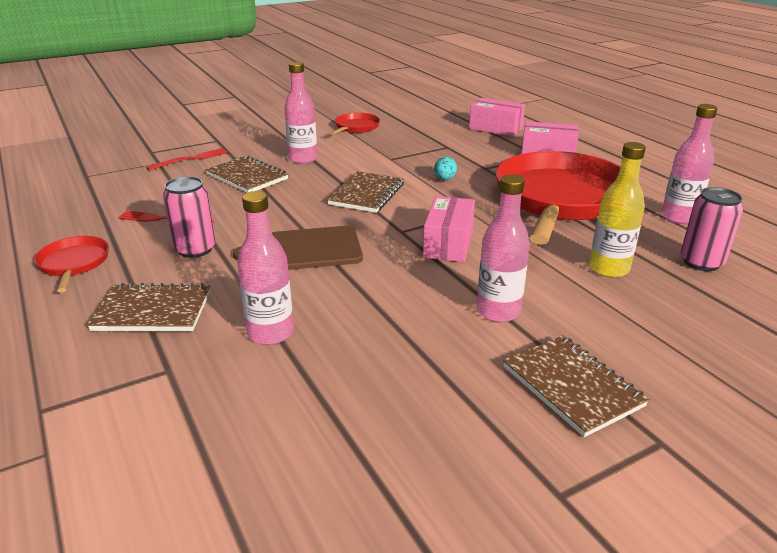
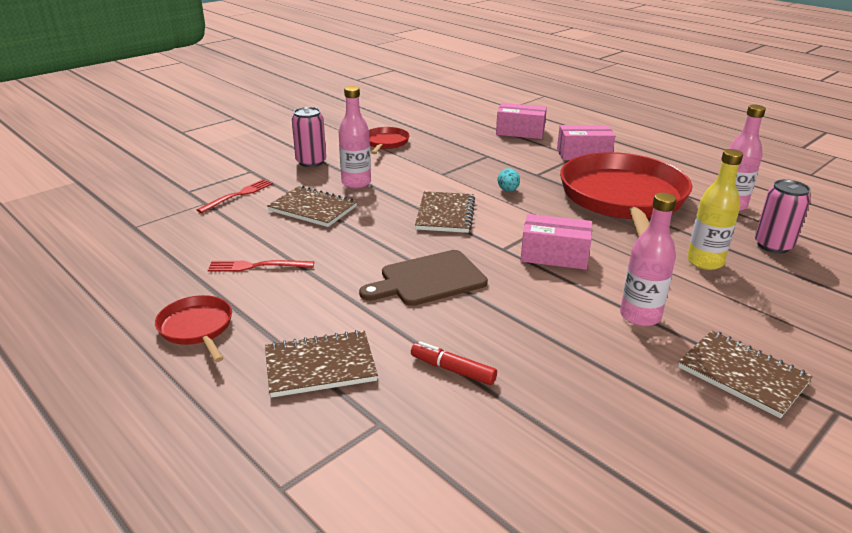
camera: 15 degrees left, 0 degrees up
(195, 249) = (316, 294): pink can -> pink can (311, 162)
(270, 333) = (452, 370): pink bottle -> red marker
(448, 243) = (554, 255): pink box -> pink box turned 75 degrees counterclockwise

